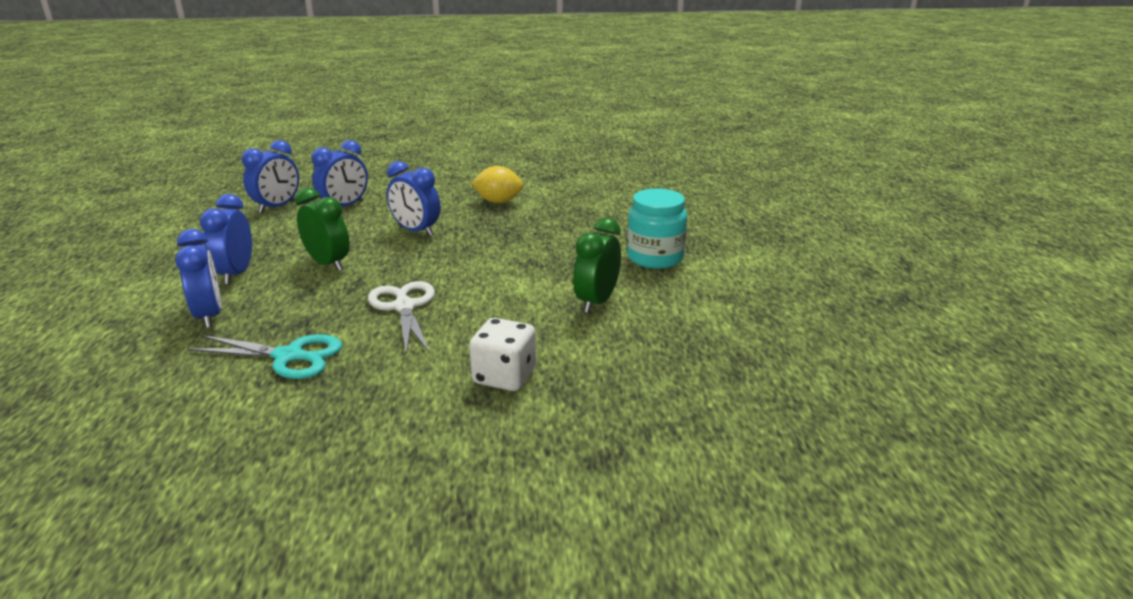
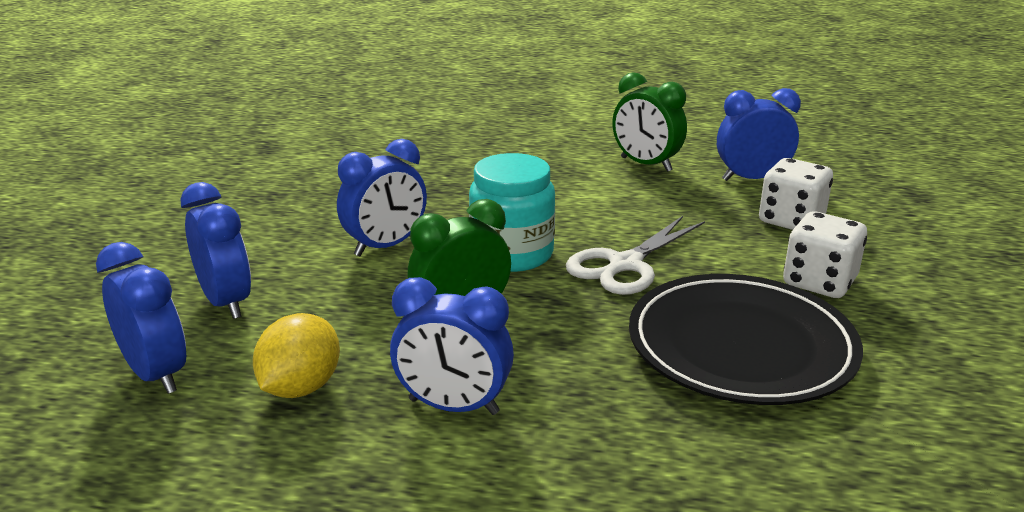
camera: 75 degrees left, 0 degrees up
(209, 316) = (605, 424): blue clock -> blue clock (751, 179)
(288, 356) = (741, 346): turquoise scissors -> black plate
(386, 390) = (819, 282): none -> white dice
(404, 307) = (625, 264): white scissors -> white scissors turned 45 degrees counterclockwise
(498, 201) = (324, 185): yellow lemon -> yellow lemon (301, 387)
(655, 258) = (555, 128): turquoise jar -> turquoise jar (512, 254)

